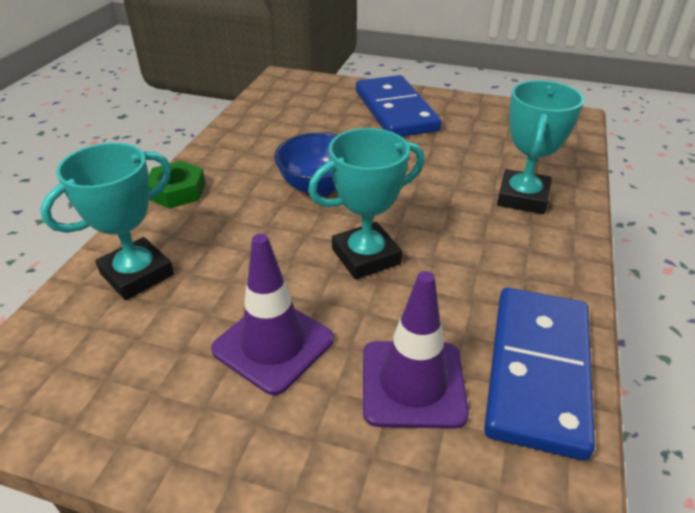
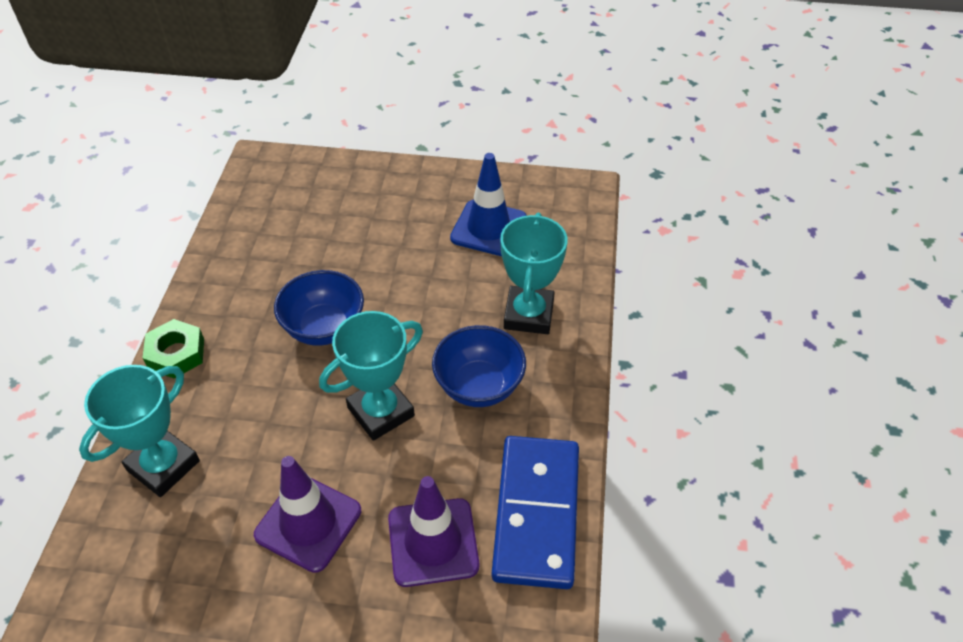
camera: 10 degrees left, 10 degrees up
(396, 111) = (394, 202): blue domino -> none
(470, 247) = (479, 386): none -> blue bowl
(482, 134) = (488, 228): none -> blue traffic cone

